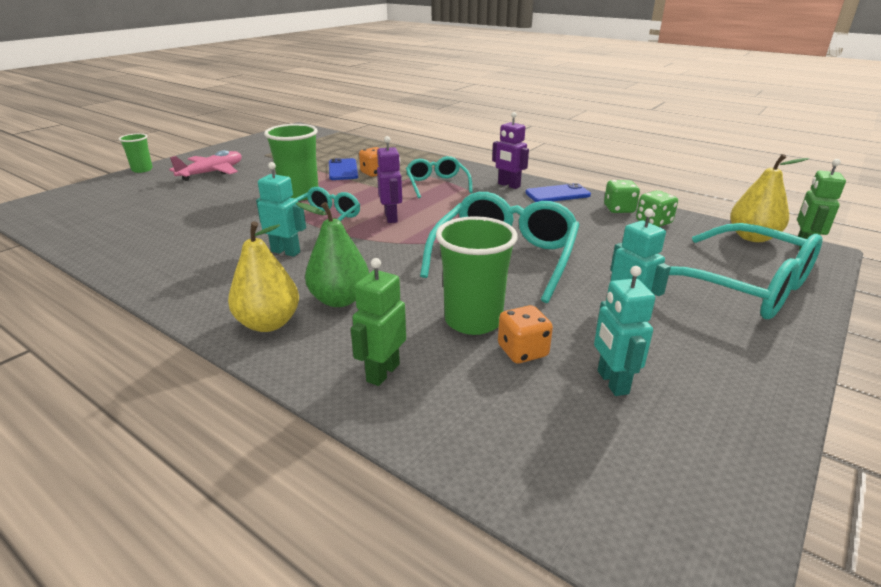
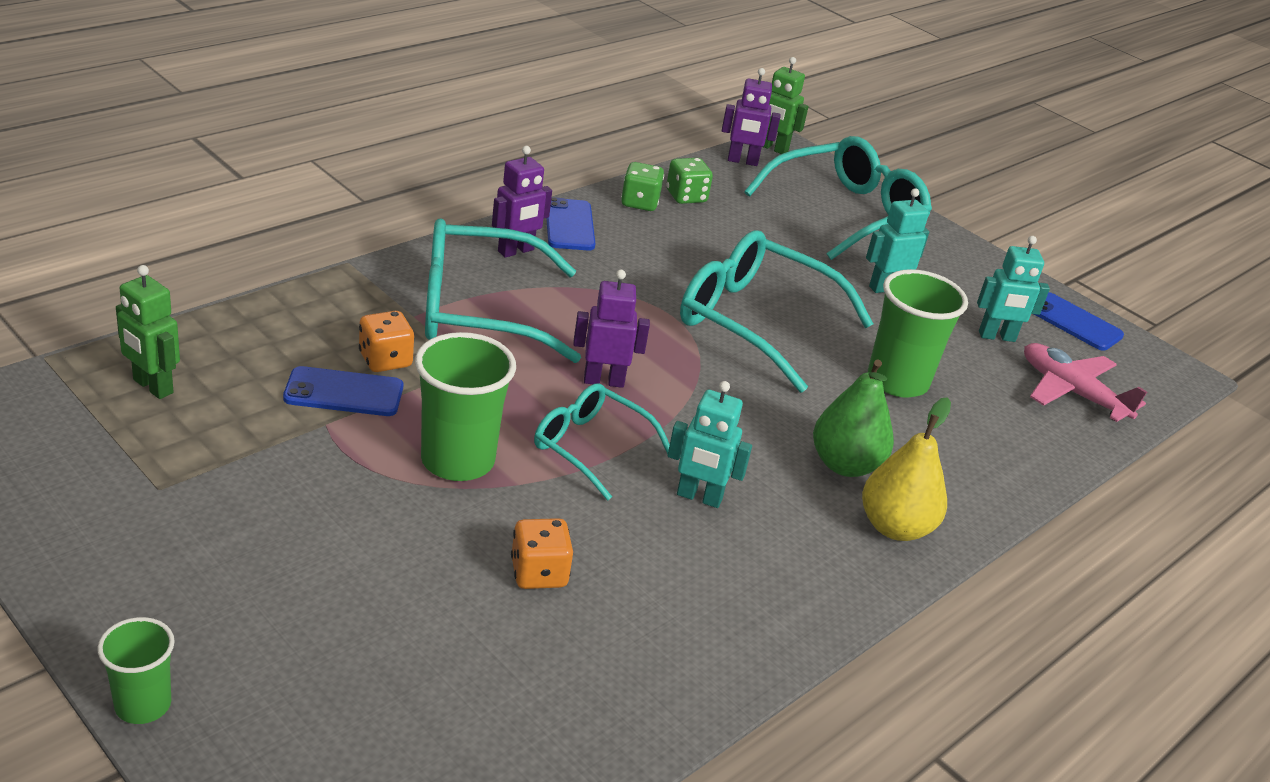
camera: 85 degrees left, 5 degrees up
(212, 172) = (249, 575): pink plane -> pink plane (1071, 392)
(286, 252) = (699, 497): turquoise robot -> turquoise robot turned 105 degrees counterclockwise
(382, 372) = (987, 457): green robot -> green robot (152, 387)
(437, 184) = (479, 310): turquoise glasses -> turquoise glasses, size x1.72
(522, 351) = (952, 367): orange dice -> orange dice (539, 573)
(721, 453) = (1074, 322): none -> blue phone
(752, 237) = (742, 161): yellow pear -> purple robot

